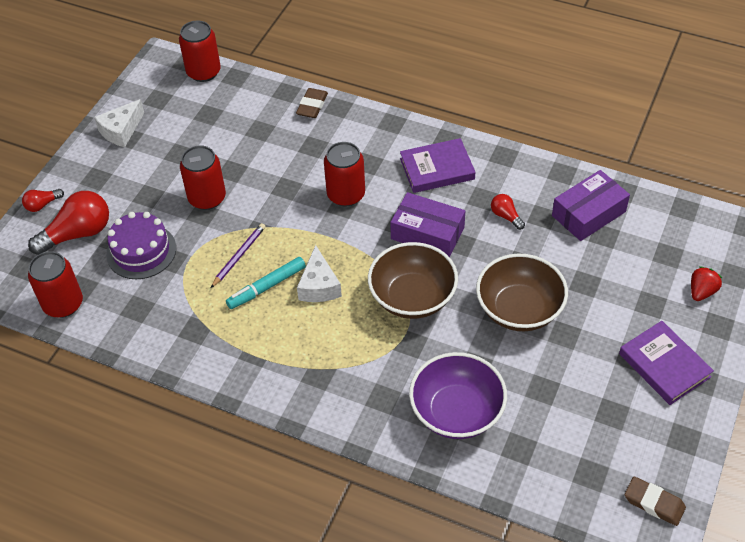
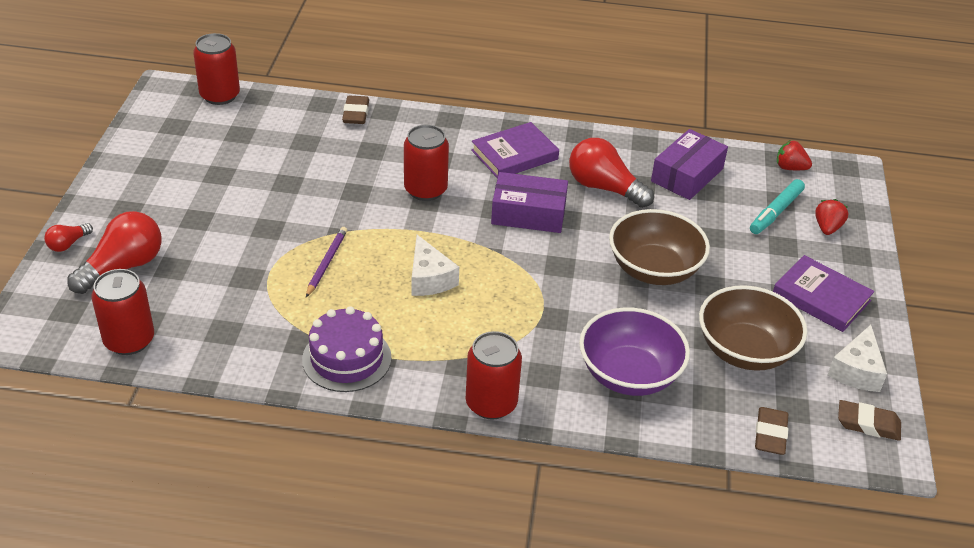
camera: 20 degrees left, 10 degrees down
(121, 131) = (141, 160): white cheese -> white cheese (856, 370)
(141, 251) = (208, 274): purple cake -> purple cake (346, 358)
(207, 198) = (268, 212): red can -> red can (491, 403)
(267, 287) = (370, 288): turquoise marker -> turquoise marker (775, 212)
(412, 297) = (537, 275): brown bowl -> brown bowl (745, 350)
(506, 216) = (604, 188): red light bulb -> red light bulb, size x2.02
(559, 495) = (770, 434): none -> brown eraser
(692, 220) = (790, 168): none -> red strawberry

